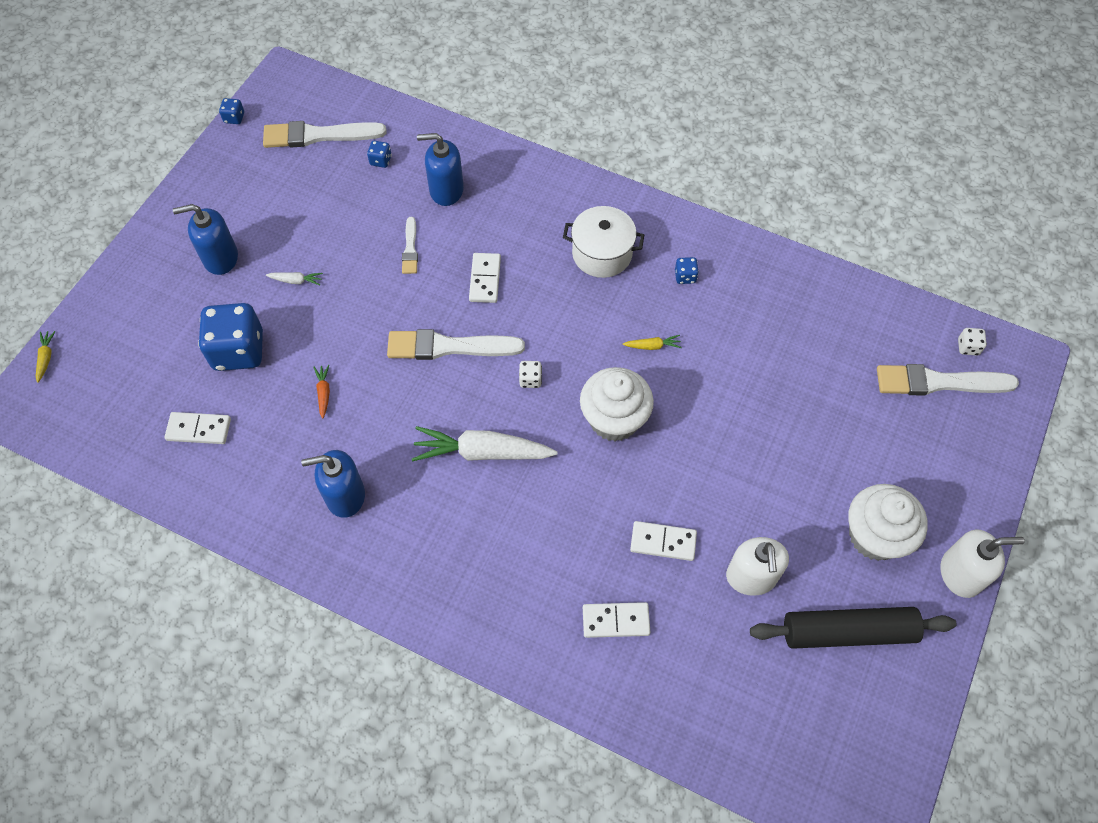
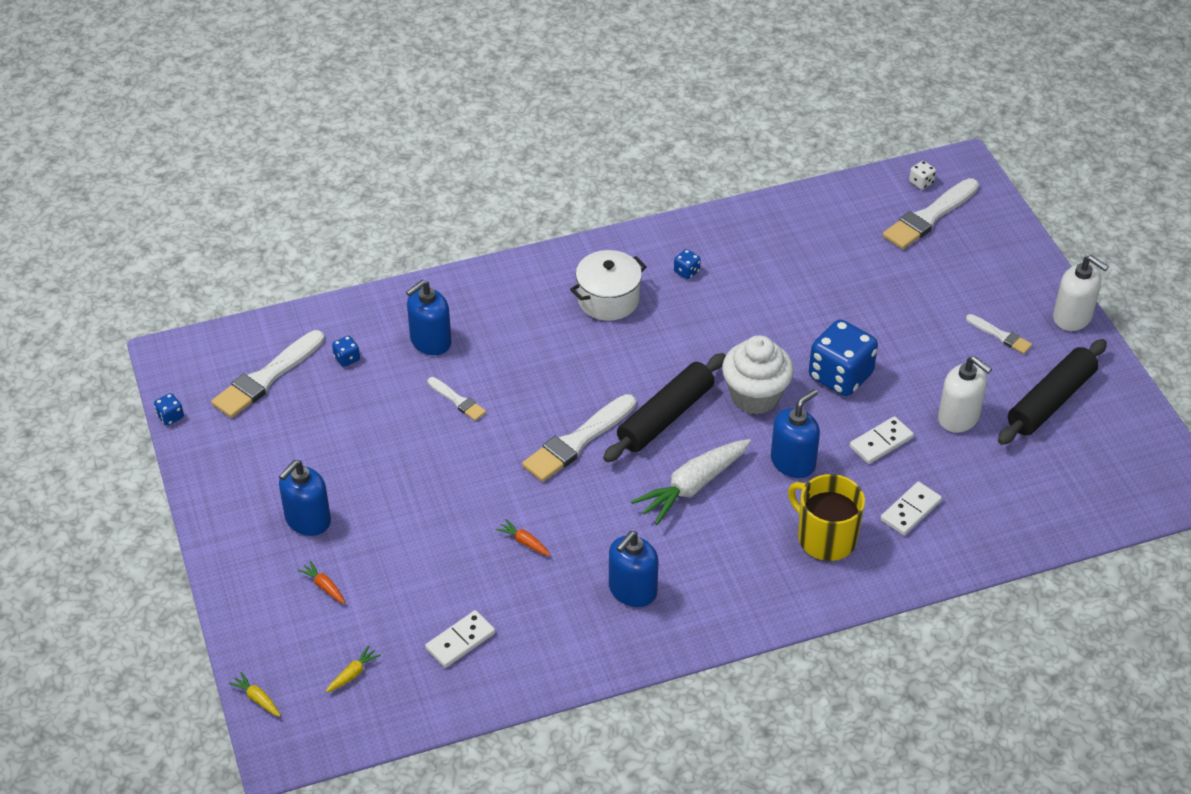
camera: 45 degrees left, 15 degrees down
(173, 314) = (324, 586): none -> orange carrot
(238, 351) = (416, 568): blue dice -> blue dice (840, 376)
(296, 281) = (395, 488): white carrot -> none
(485, 279) = (544, 378): white domino -> none
(525, 582) = (825, 538): none -> yellow mug
(530, 379) = (665, 416): white dice -> black rolling pin
(576, 498) = (793, 462): none -> blue soap dispenser
(652, 346) = (721, 332): yellow carrot -> yellow carrot (353, 674)
(875, 536) = (1000, 335): white cupcake -> white brush
(960, 574) = (1072, 317): white soap dispenser -> white soap dispenser turned 90 degrees clockwise

